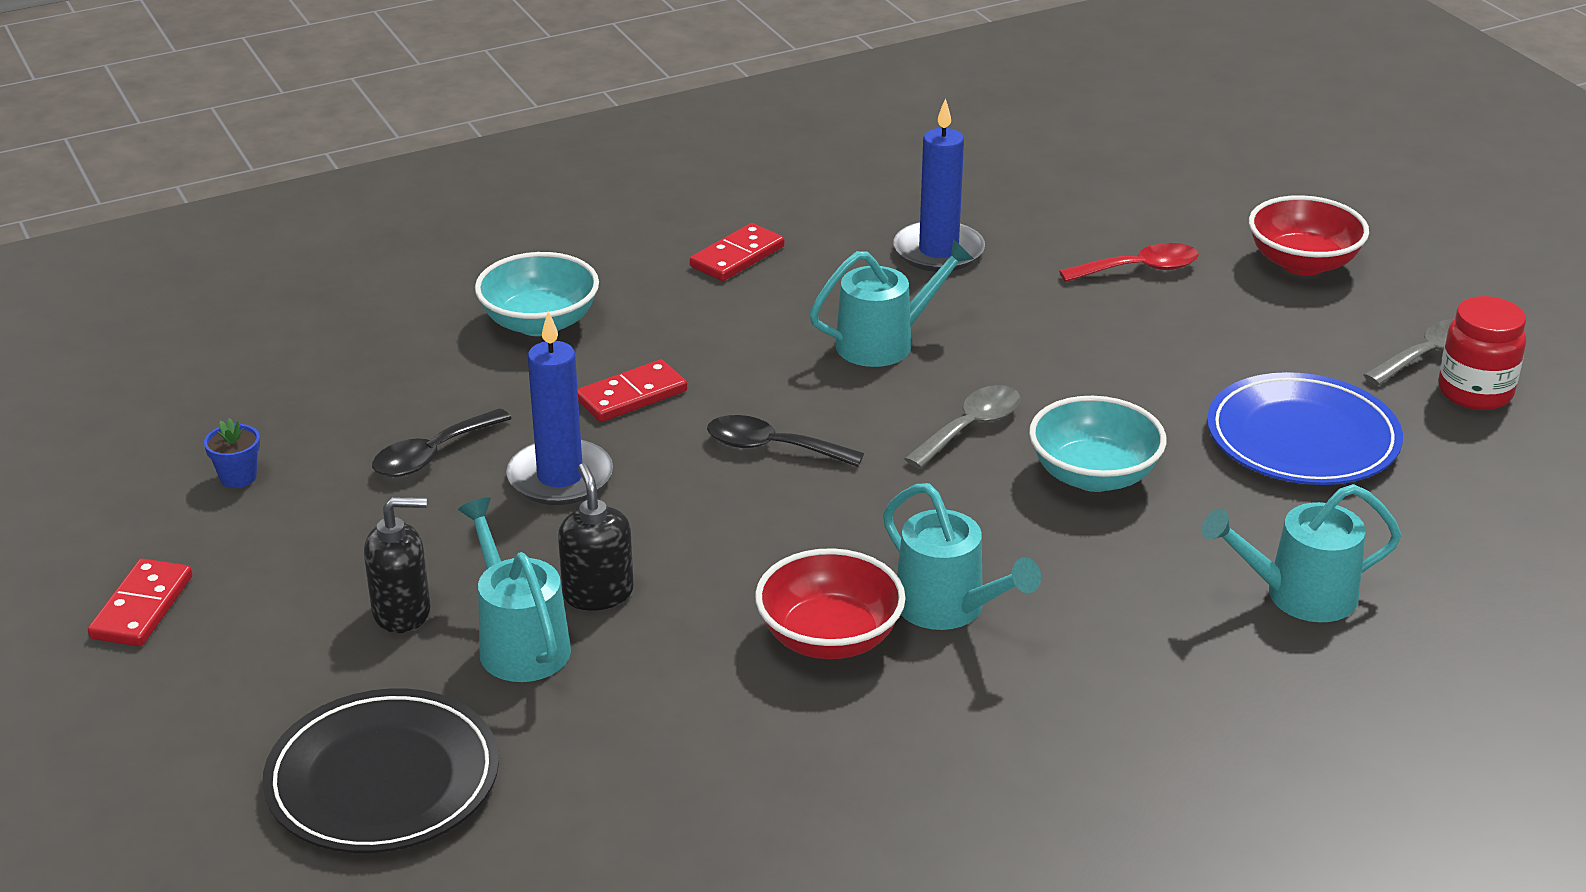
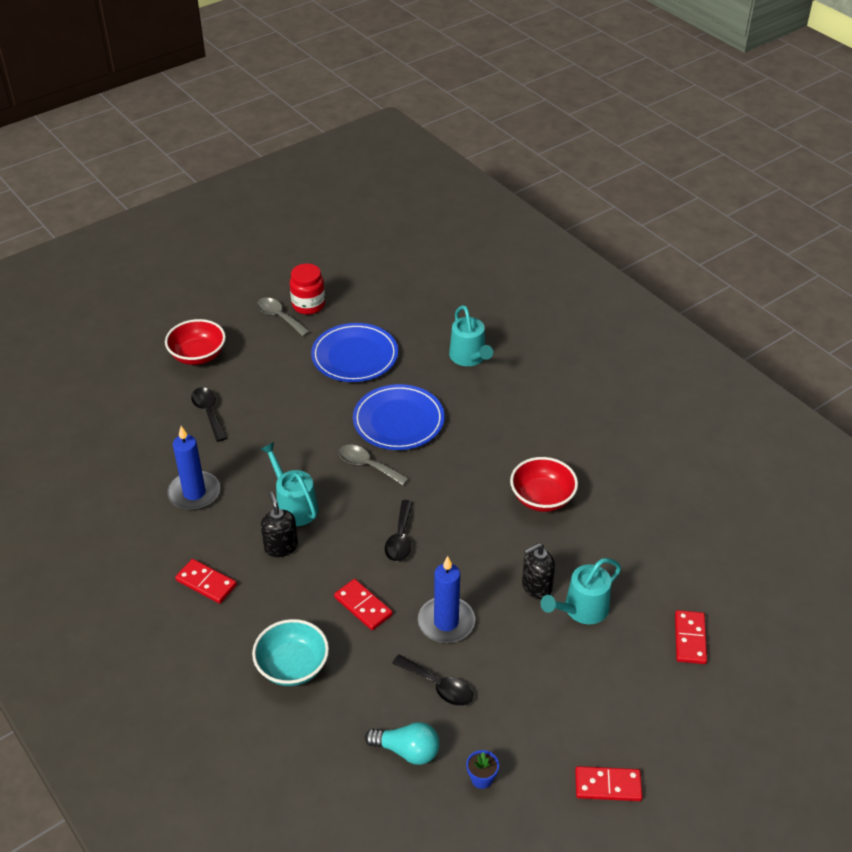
camera: 100 degrees left, 10 degrees up
(330, 413) = (407, 751): none -> turquoise light bulb
(383, 780) = (690, 639): black plate -> red domino
(402, 612) = (575, 663): black soap dispenser -> black soap dispenser (281, 547)
(949, 608) = (509, 461): turquoise watering can -> none
(1093, 475) = (398, 421): turquoise bowl -> blue plate
(1139, 269) = (208, 412): red spoon -> black spoon

